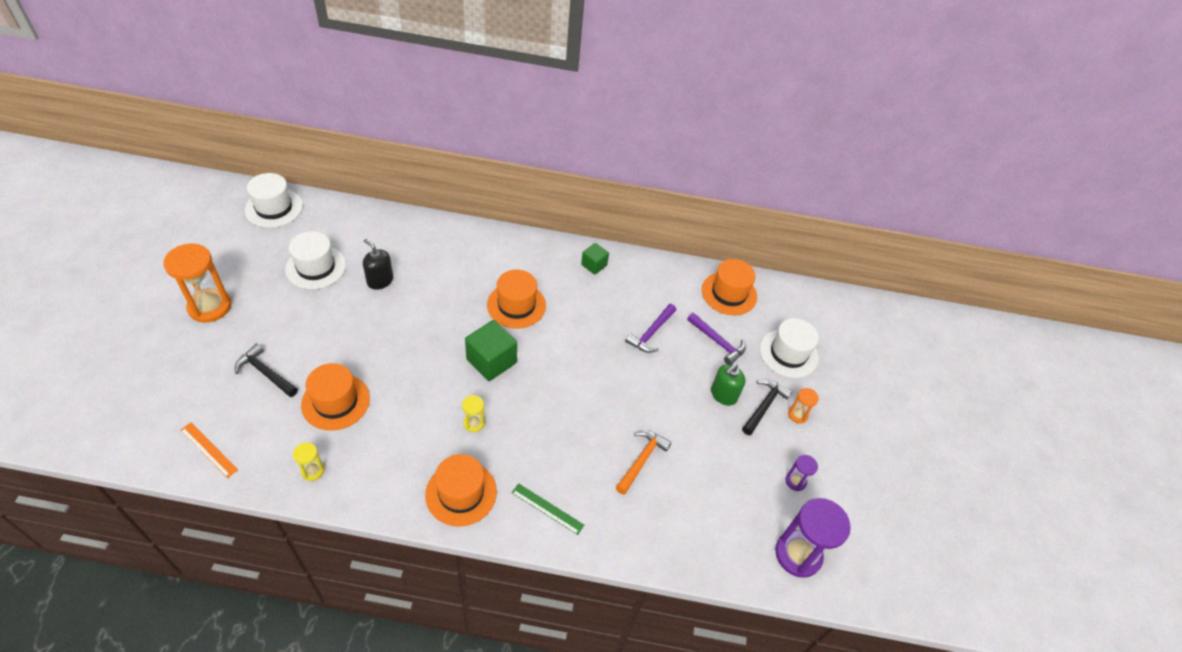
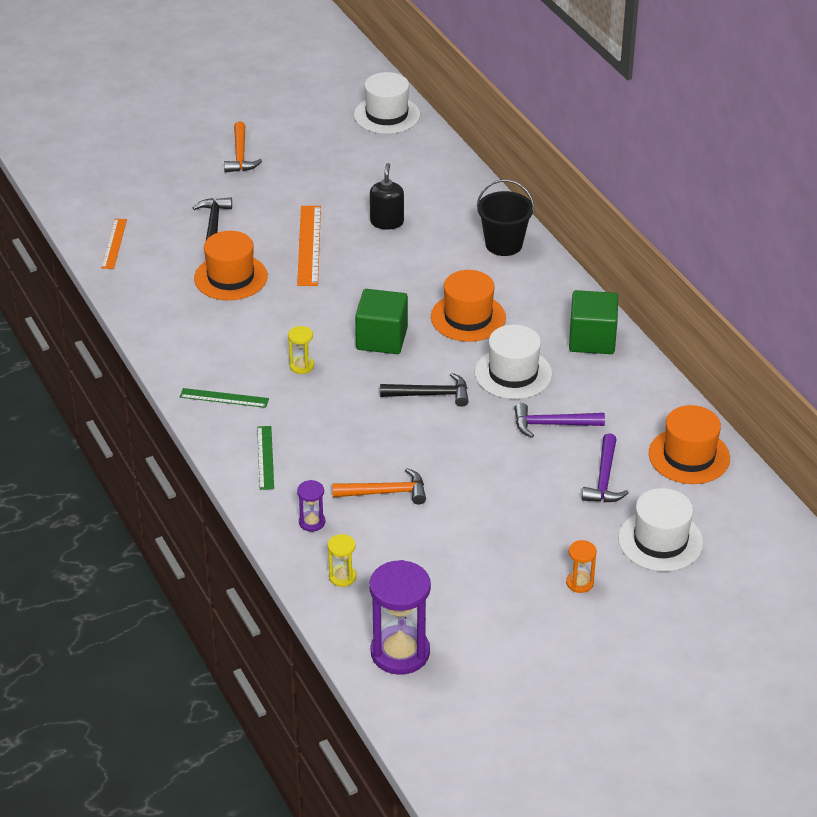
camera: 60 degrees right, 10 degrees down
(210, 307) = (240, 155): orange hourglass -> orange hammer
(312, 471) = (154, 306): yellow hourglass -> yellow hourglass (342, 577)
(316, 267) = (353, 179): white hat -> white hat (513, 373)
(354, 335) = (309, 245): none -> orange ruler
(461, 493) = (224, 398): orange hat -> green ruler
(467, 243) = (504, 244): none -> black bucket
(594, 265) = (592, 339): green cube -> green cube, size x1.71
(723, 395) = (536, 514): green soap dispenser -> none
(764, 406) = (559, 552): black hammer -> black hammer (430, 394)
(795, 481) = (488, 616): purple hourglass -> purple hourglass (312, 522)

